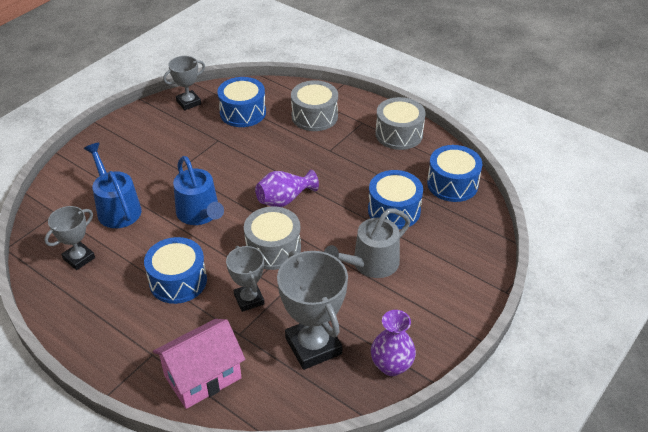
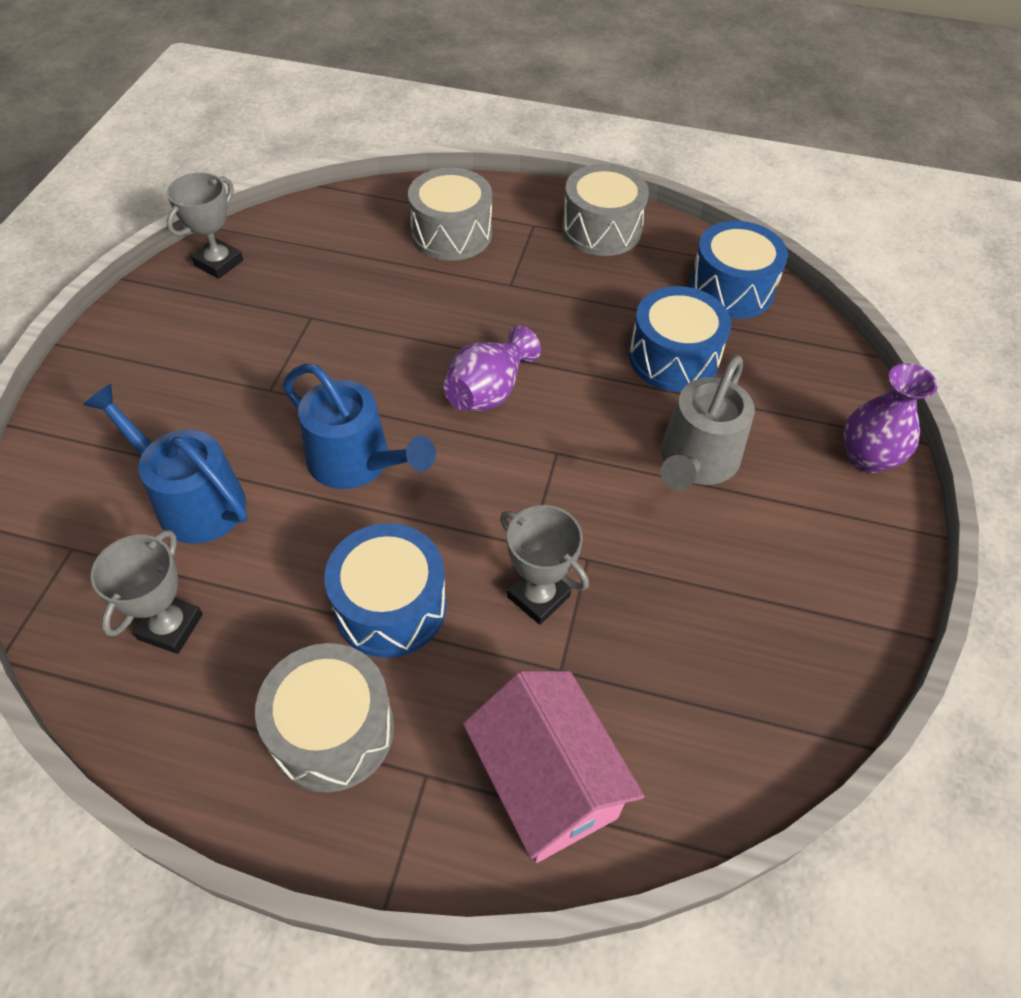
camera: 25 degrees left, 10 degrees up
(202, 377) = (546, 783): pink house -> pink house turned 60 degrees counterclockwise
(243, 112) = (326, 257): blue drum -> none
(273, 249) = (523, 486): grey drum -> grey drum (332, 730)
(313, 346) = (698, 644): grey trophy -> none
(391, 366) = (841, 632): purple vase -> purple vase (867, 458)

